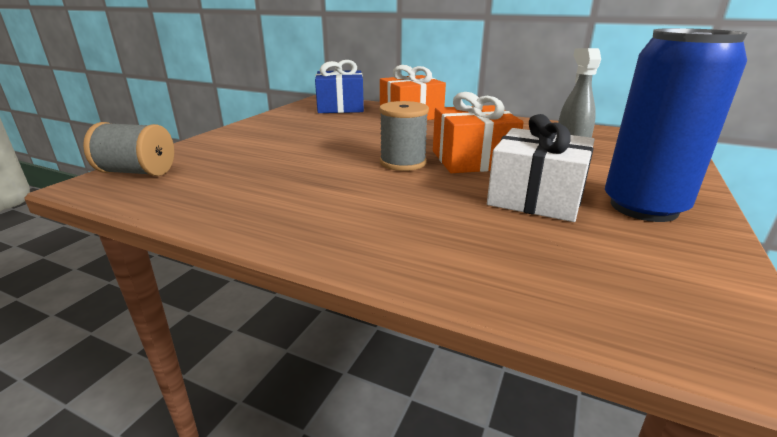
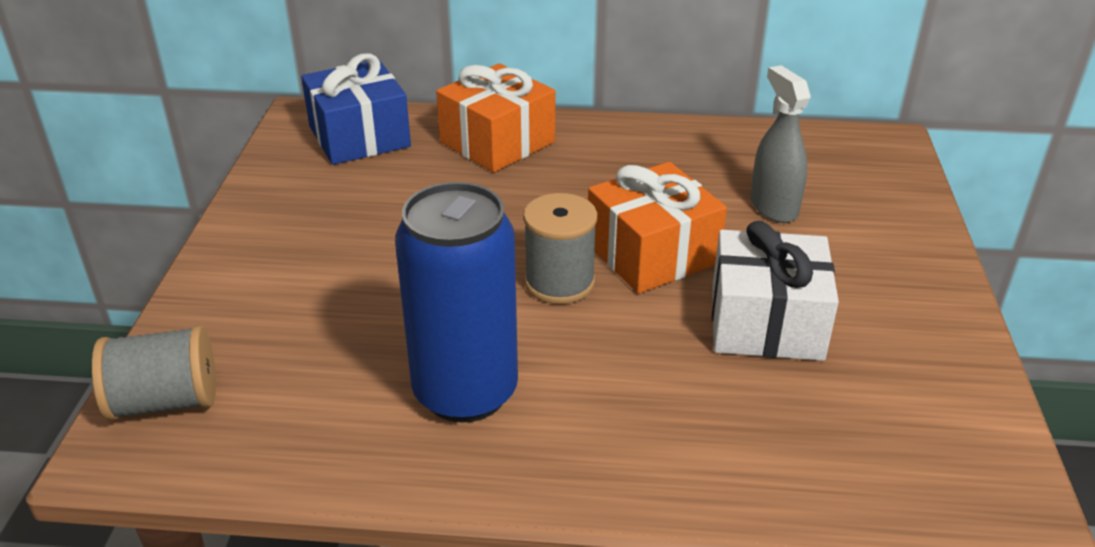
camera: 20 degrees left, 10 degrees up
(643, 207) = (890, 312): blue can -> blue can (465, 392)

